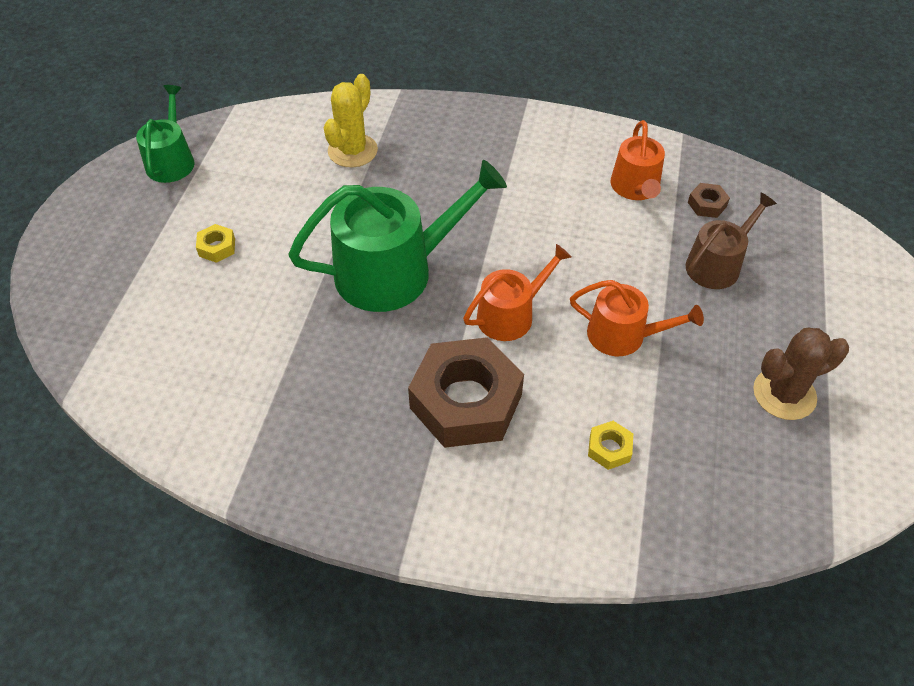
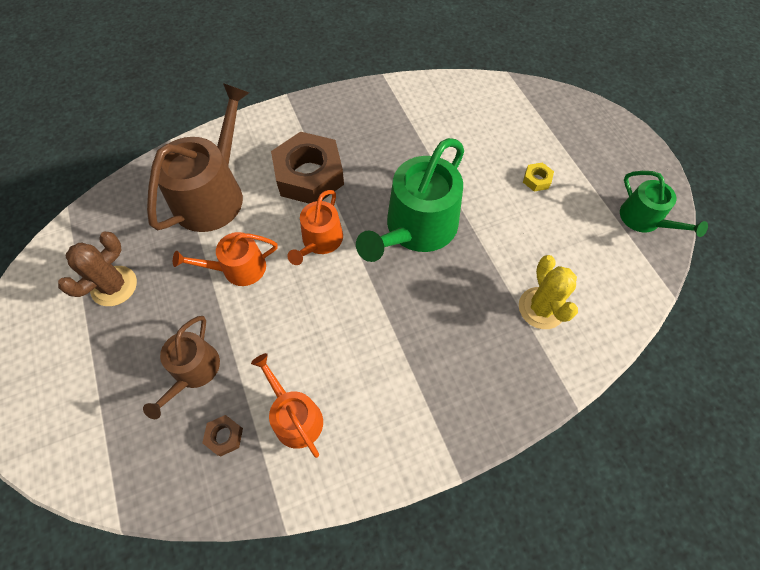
camera: 145 degrees right, 10 degrees up
(609, 448) = (213, 194): yellow nut -> brown watering can

